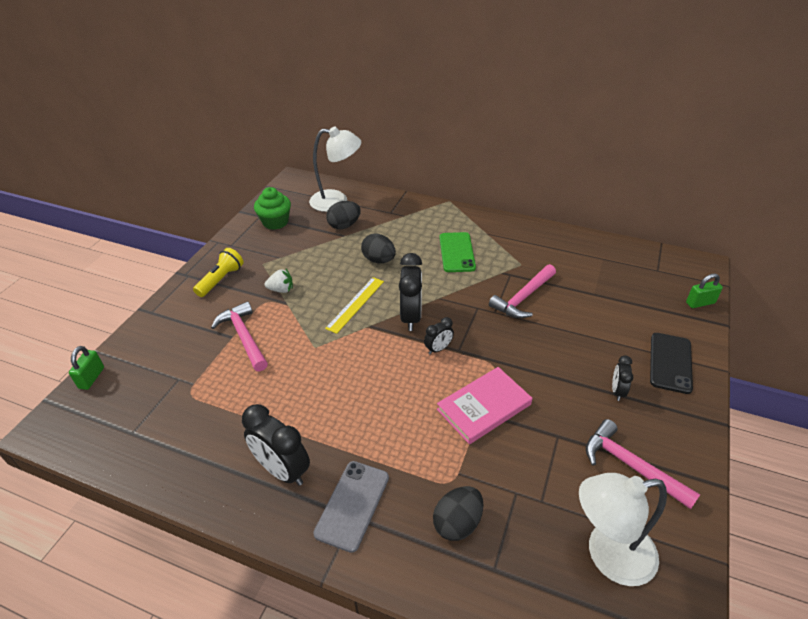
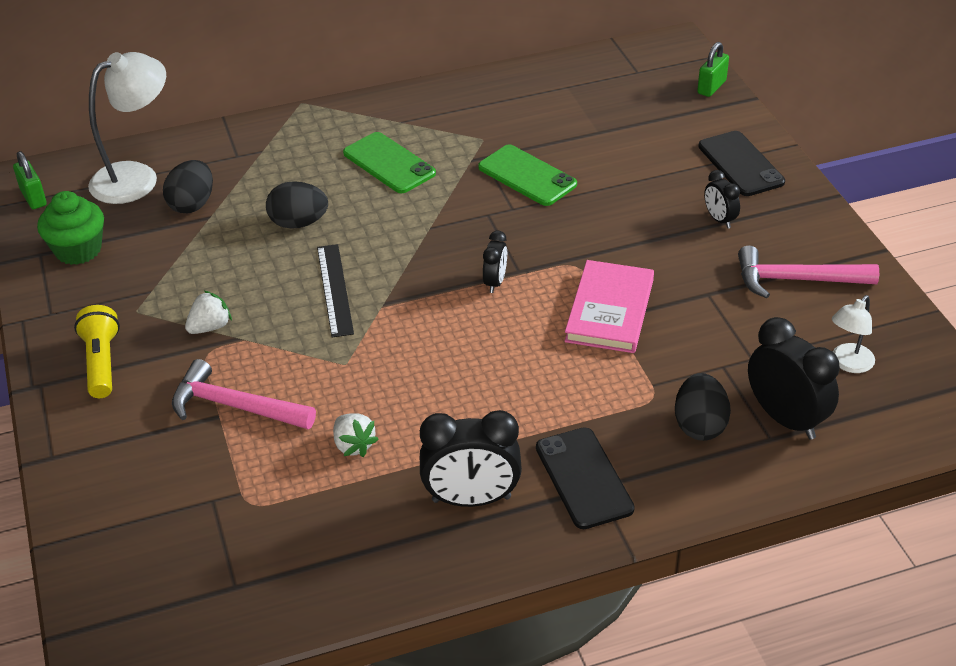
camera: 40 degrees left, 0 degrees up
(91, 378) = (82, 574): green padlock -> green padlock (33, 198)
(266, 395) = (353, 445): none -> white strawberry
(352, 505) = (583, 478): grey phone -> black phone
(355, 304) = (335, 289): yellow ruler -> black ruler
(411, 317) = (422, 266): black clock -> black clock (785, 419)
(523, 298) = (527, 176): pink hammer -> green phone
(608, 555) = (848, 364): white lamp -> white lamp, size x0.54

